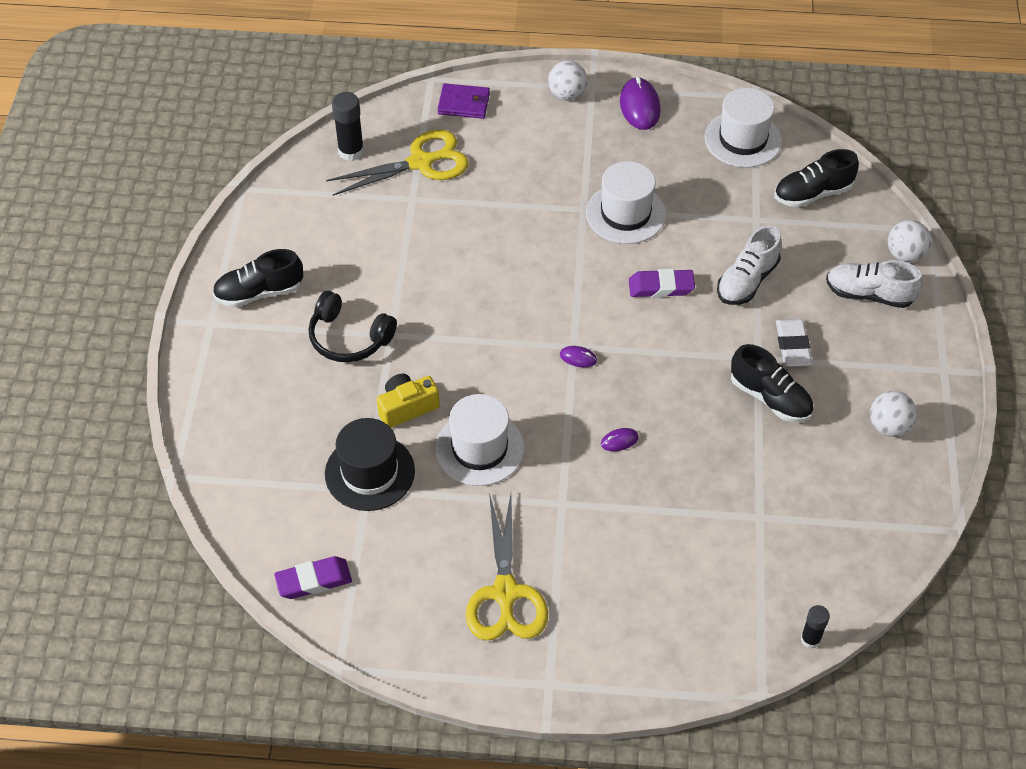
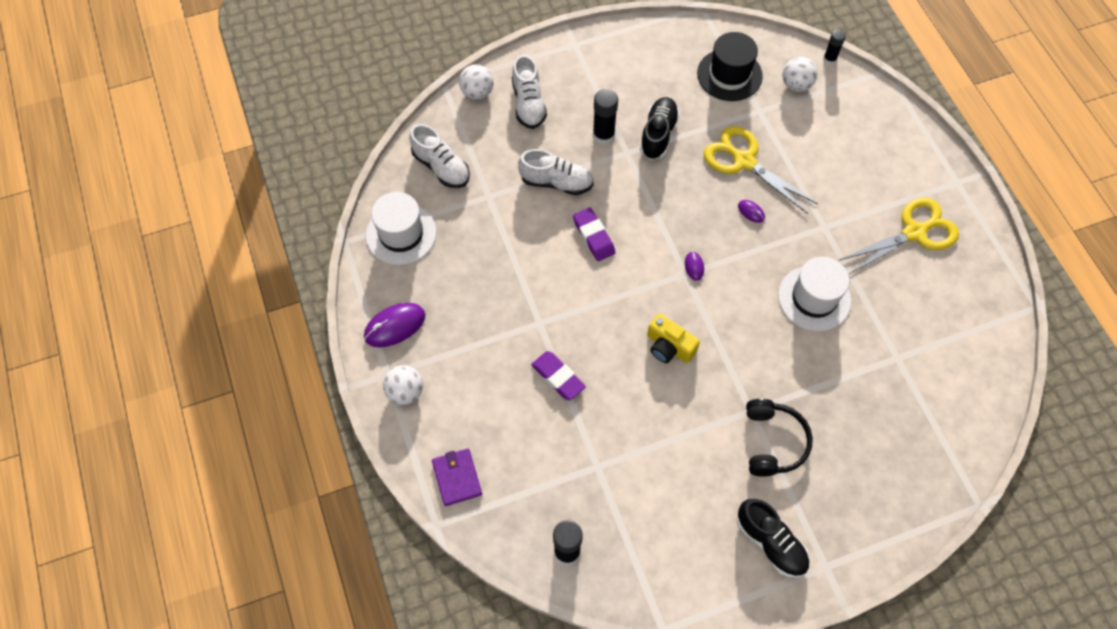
camera: 115 degrees left, 10 degrees up
(313, 580) = (989, 356): purple eraser -> purple eraser (558, 377)
(369, 472) = (882, 363): black hat -> black hat (729, 75)
(407, 407) = (811, 365): yellow camera -> yellow camera (669, 347)
(421, 163) = (550, 480): yellow scissors -> yellow scissors (744, 161)
(625, 213) = (529, 289): white hat -> none
(792, 346) = (603, 135): white eraser -> black glue stick
(812, 193) = (441, 167): black shoe -> white shoe
(889, 426) = (642, 62): white ball -> white ball (796, 85)

